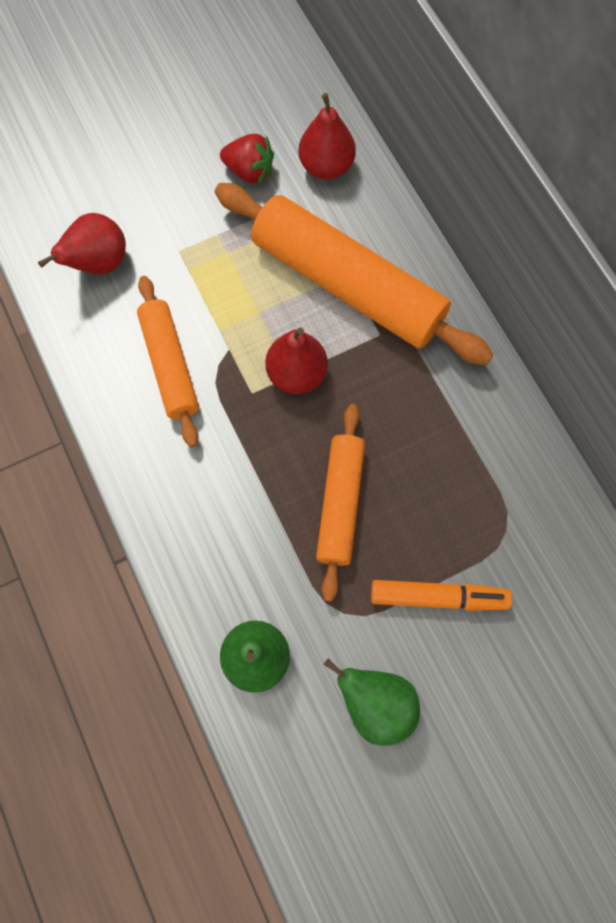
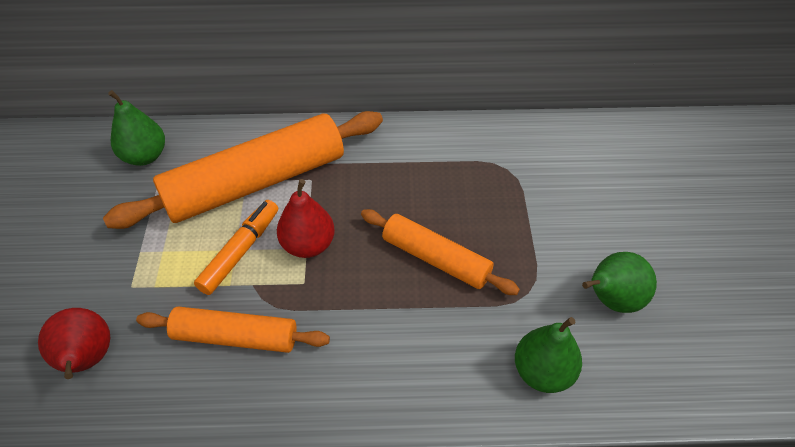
camera: 65 degrees left, 20 degrees down
(249, 171) = (102, 206): red strawberry -> none
(326, 166) = (145, 156): red pear -> green pear
(437, 597) = (540, 227): orange marker -> orange marker (240, 252)

